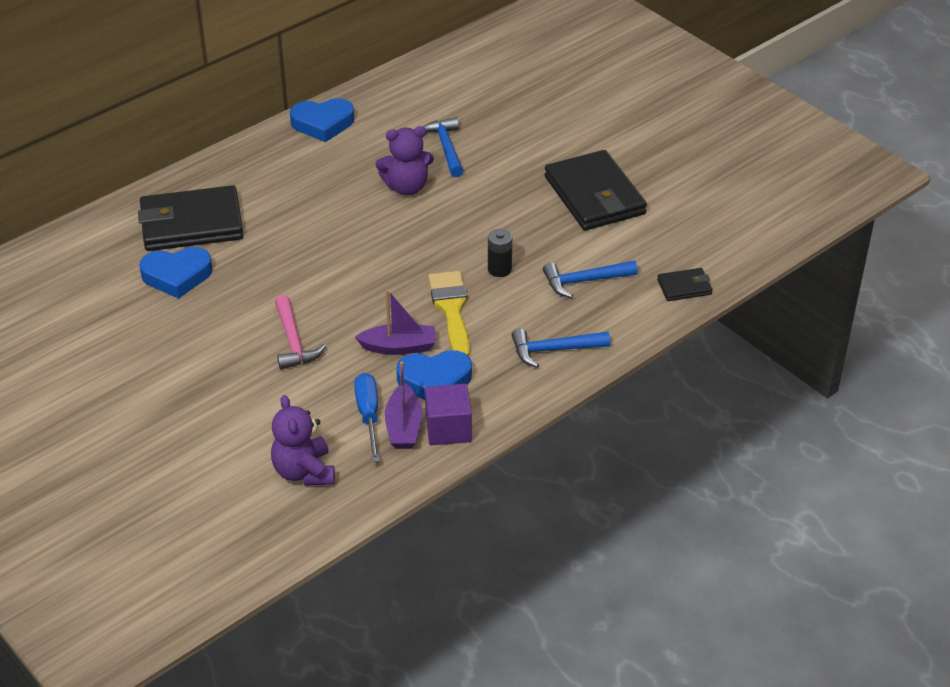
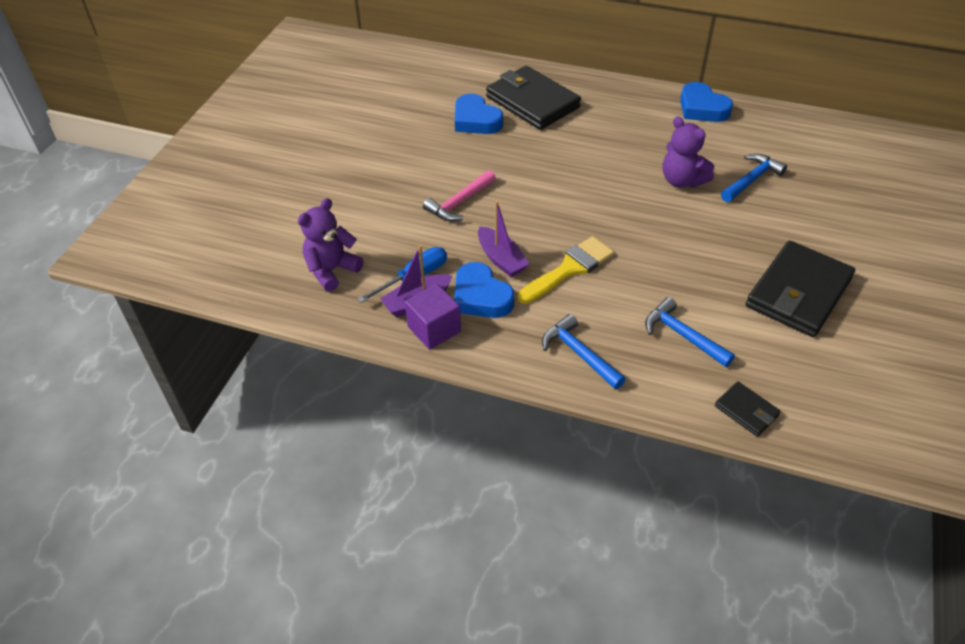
camera: 60 degrees right, 5 degrees up
(499, 269) = (643, 275): black battery -> none

